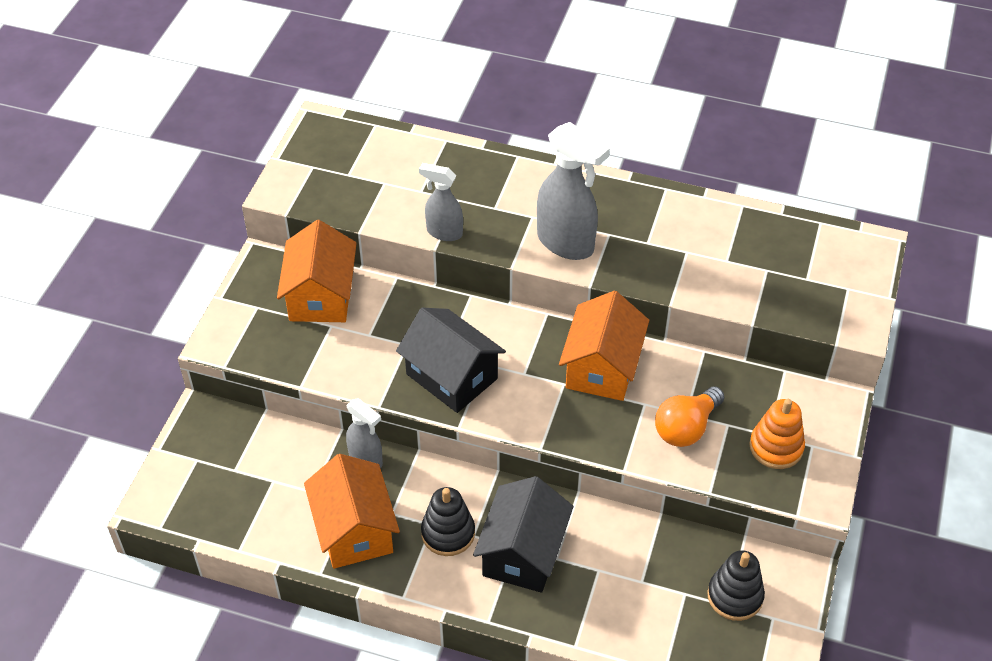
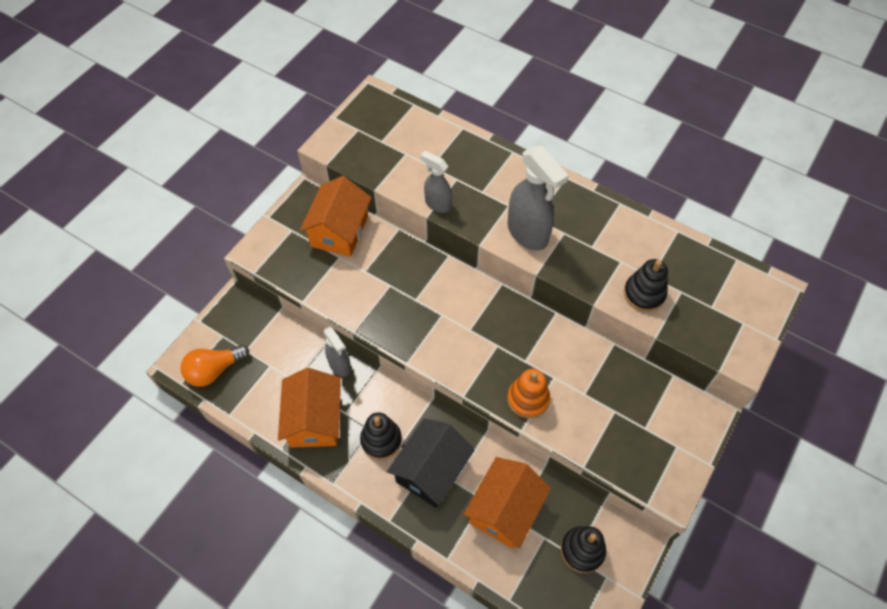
camera: 15 degrees right, 10 degrees up
(452, 376) = (414, 319): black house -> none
(602, 367) = (530, 338): orange house -> orange house (504, 510)
(686, 428) = (580, 406): orange light bulb -> orange light bulb (214, 370)
(724, 281) = (644, 294): none -> black stacking toy
(776, 447) = (647, 440): orange stacking toy -> orange stacking toy (528, 399)

